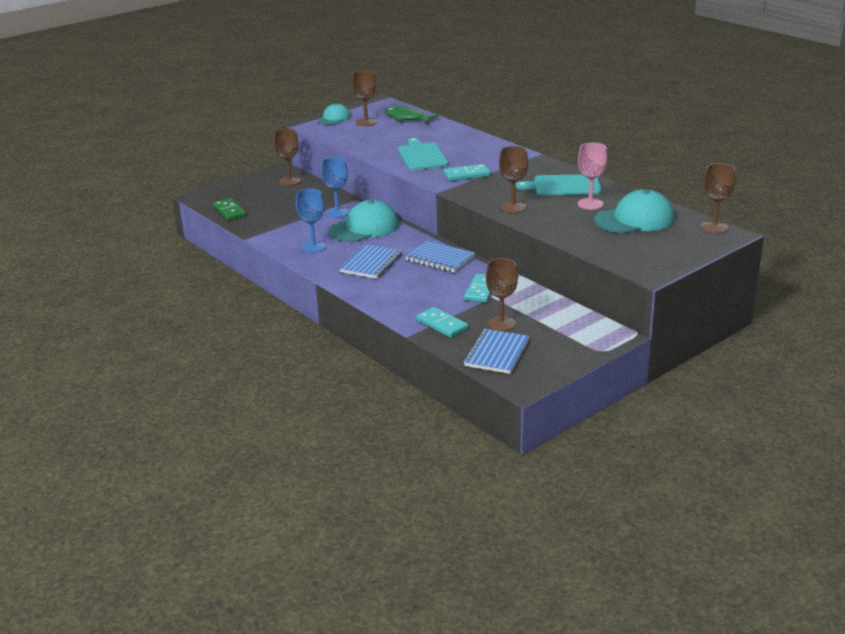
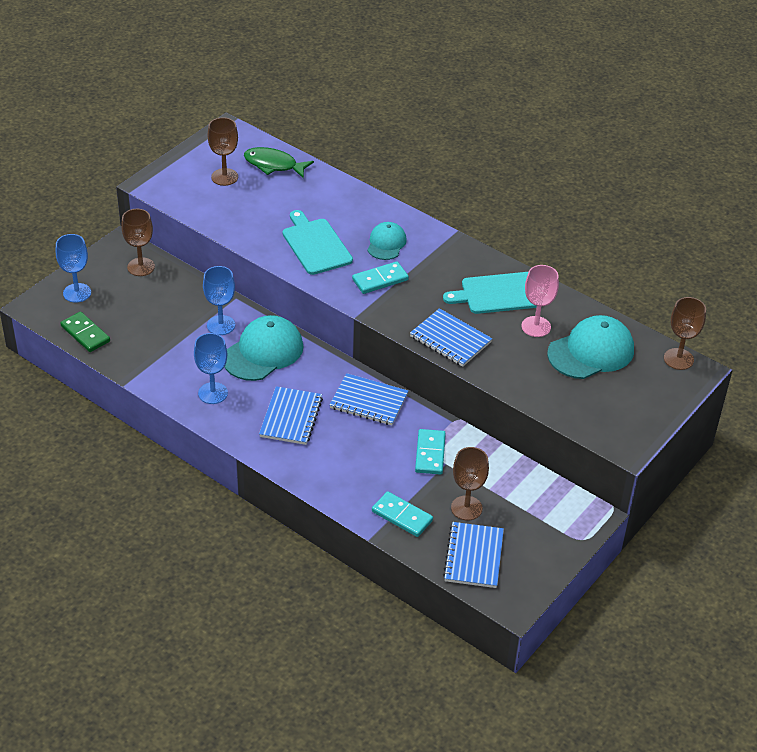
camera: 15 degrees left, 15 degrees up
(234, 191) = (77, 293): none -> blue goblet
(334, 118) = (181, 170): turquoise cap -> turquoise cap (386, 243)
(513, 207) = (450, 339): brown goblet -> blue notebook

